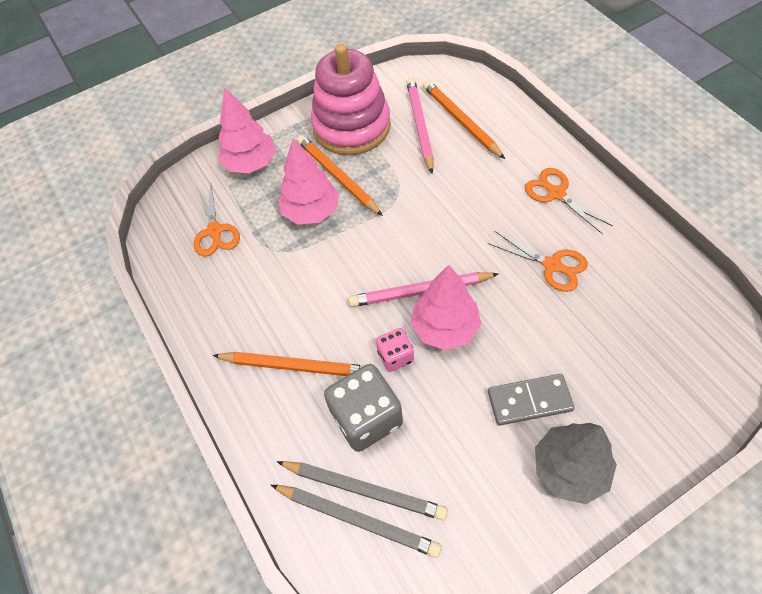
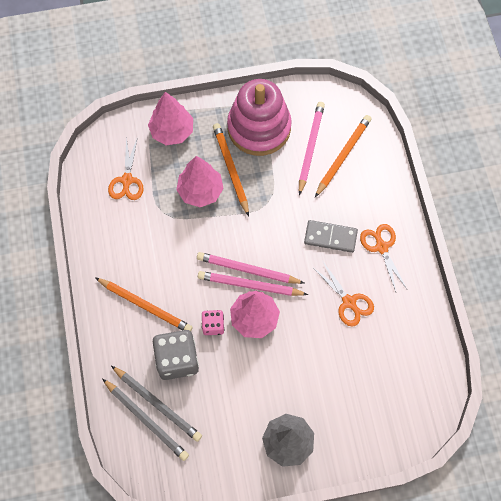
camera: 15 degrees right, 10 degrees up
(409, 275) = (247, 270): none -> pink pencil
(460, 121) = (343, 155): orange pencil -> orange pencil turned 45 degrees clockwise
(529, 401) = (285, 390): grey domino -> grey domino (330, 237)

